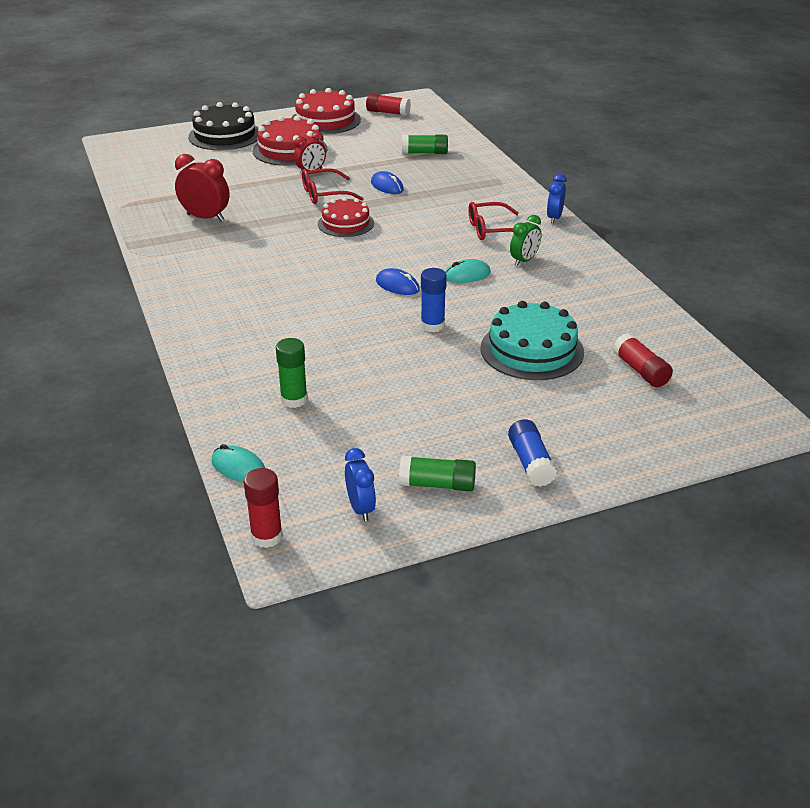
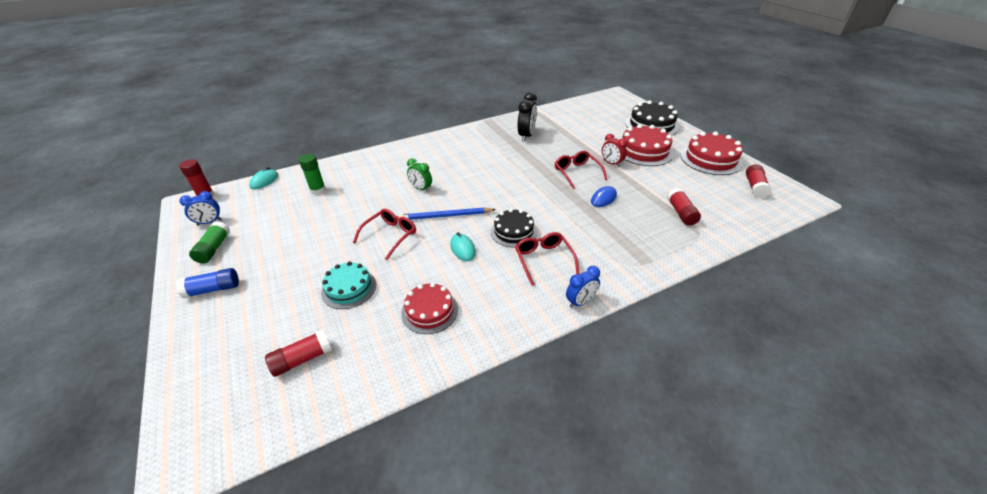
camera: 85 degrees right, 5 degrees up
(205, 218) = (526, 136): red clock -> black clock
(346, 223) = (533, 186): red cake -> red cake (429, 311)
(397, 285) = (445, 216): blue mouse -> blue pencil
(424, 153) = (681, 213): green glue stick -> red glue stick
(432, 325) = (390, 236): blue glue stick -> red glasses
(439, 243) = (513, 231): none -> black cake
(524, 260) = (491, 281): green clock -> green clock (421, 189)
(532, 350) = (349, 288): turquoise cake -> turquoise cake, size x0.66
(554, 218) = (580, 302): blue clock -> blue clock turned 135 degrees clockwise

